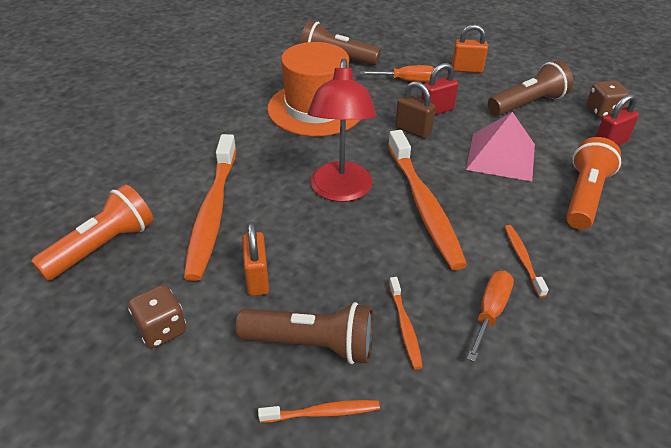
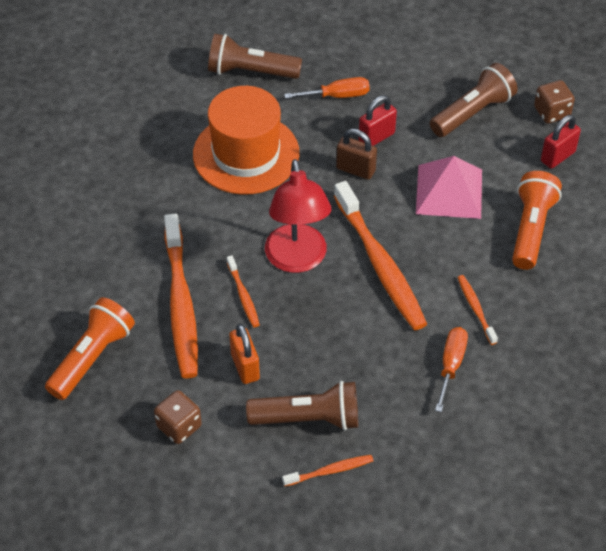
camera: 10 degrees left, 10 degrees up
(405, 327) = (381, 390): orange toothbrush -> orange toothbrush (243, 296)
(467, 69) = (402, 67): orange padlock -> none

